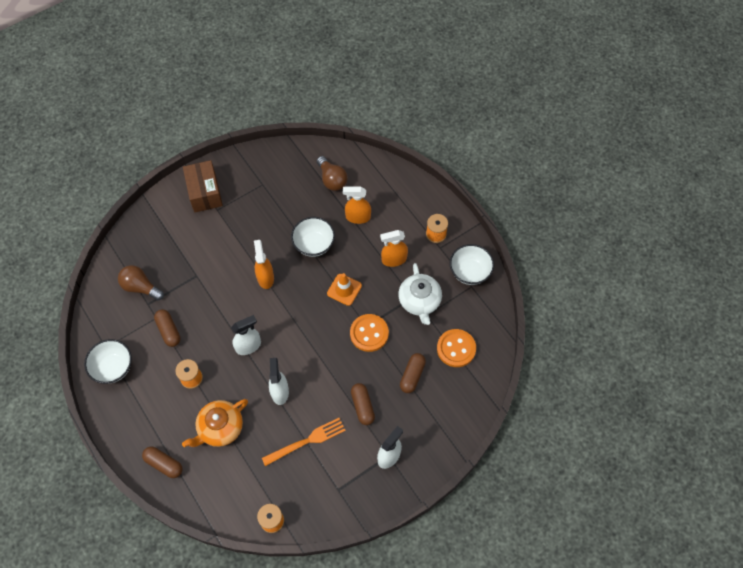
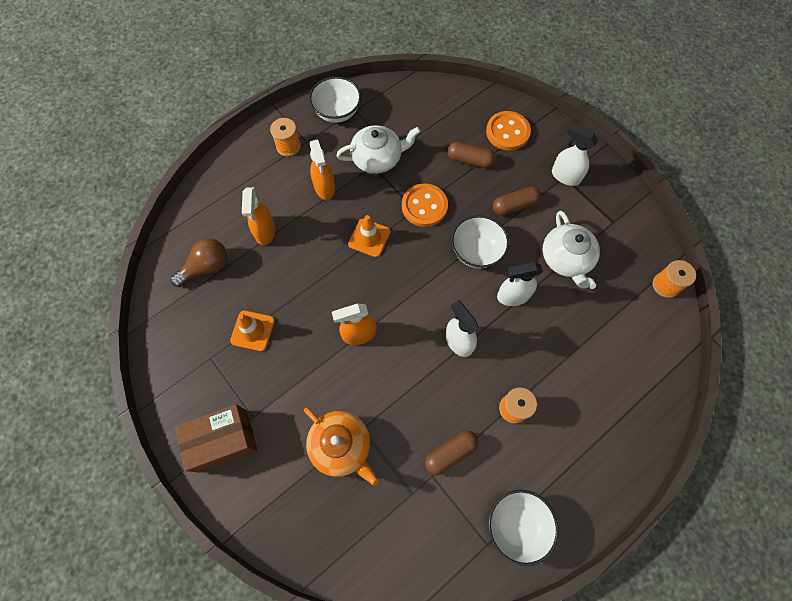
camera: 95 degrees left, 5 degrees up
(140, 287) = (386, 510): brown light bulb -> none
(164, 464) = (633, 423): brown capsule -> none
(220, 428) = (572, 360): orange teapot -> orange teapot (341, 446)
(278, 209) = (252, 331): none -> orange traffic cone
(307, 441) = (566, 258): orange fork -> white teapot
(314, 244) = (306, 279): white bowl -> white bowl (476, 251)
(456, 348) = (432, 121): orange button -> orange button (507, 132)

